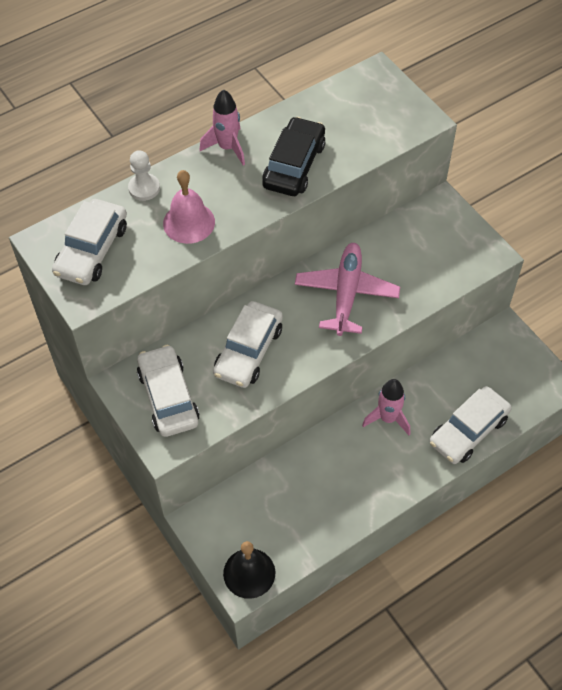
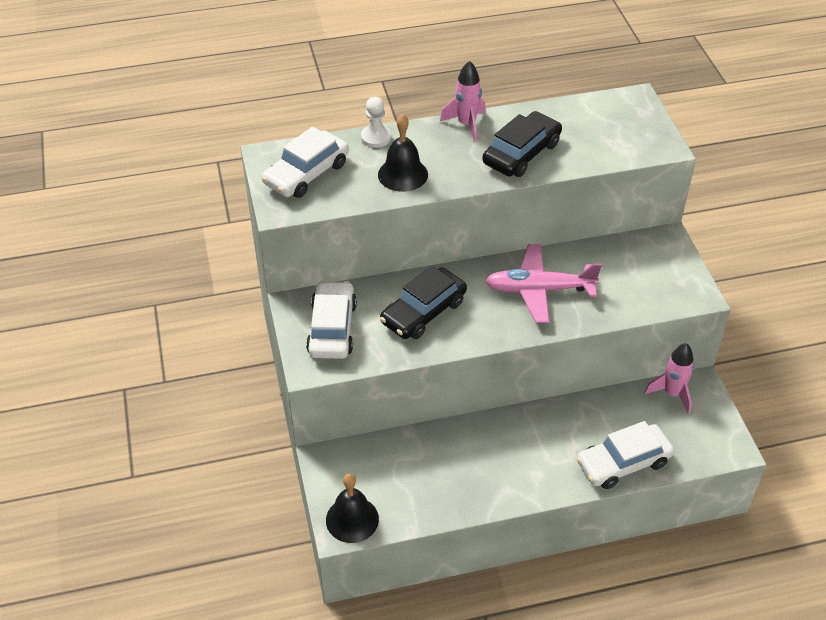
camera: 20 degrees right, 10 degrees down
(189, 222) = (403, 174): pink bell -> black bell
(248, 351) = (423, 312): white car -> black car
(346, 293) = (539, 290): pink plane -> pink plane turned 120 degrees counterclockwise
(388, 418) = (546, 427): pink rocket -> pink rocket (672, 394)

